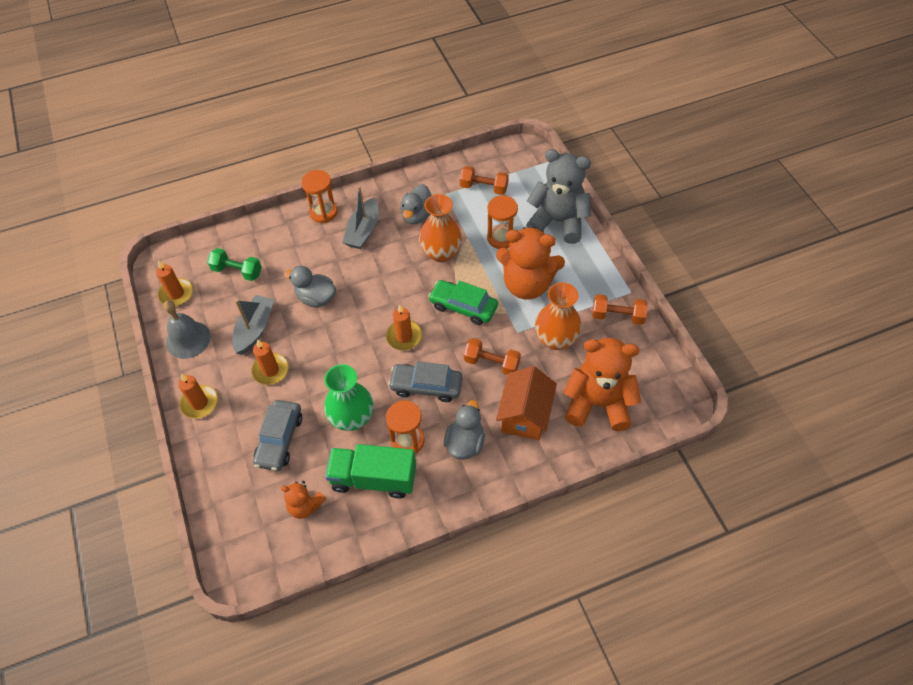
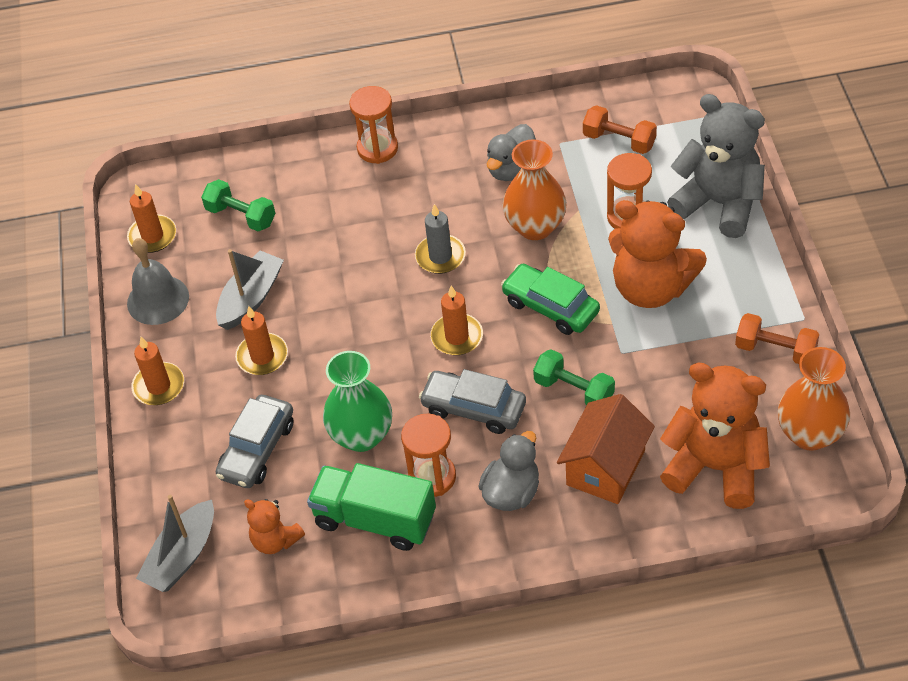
camera: 15 degrees right, 5 degrees down
(316, 298) = (343, 267): grey duck -> none
(363, 231) = (429, 181): grey boat -> grey boat (182, 556)
(381, 282) = (440, 256): none -> grey candle
(491, 363) = (574, 390): orange dumbbell -> green dumbbell
(556, 339) = (675, 370): orange vase -> orange vase (810, 434)

